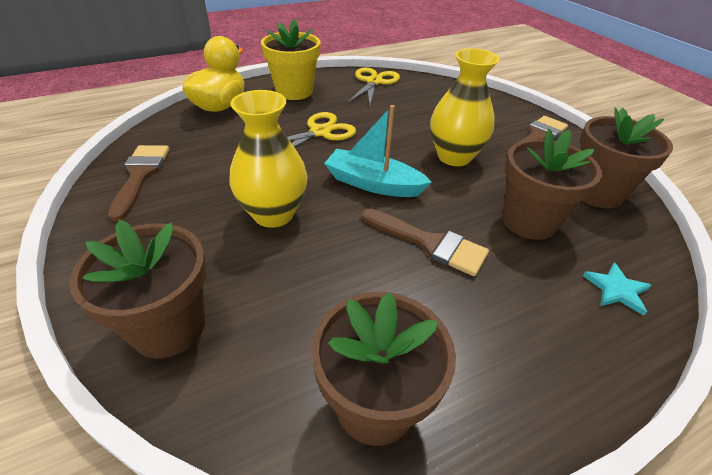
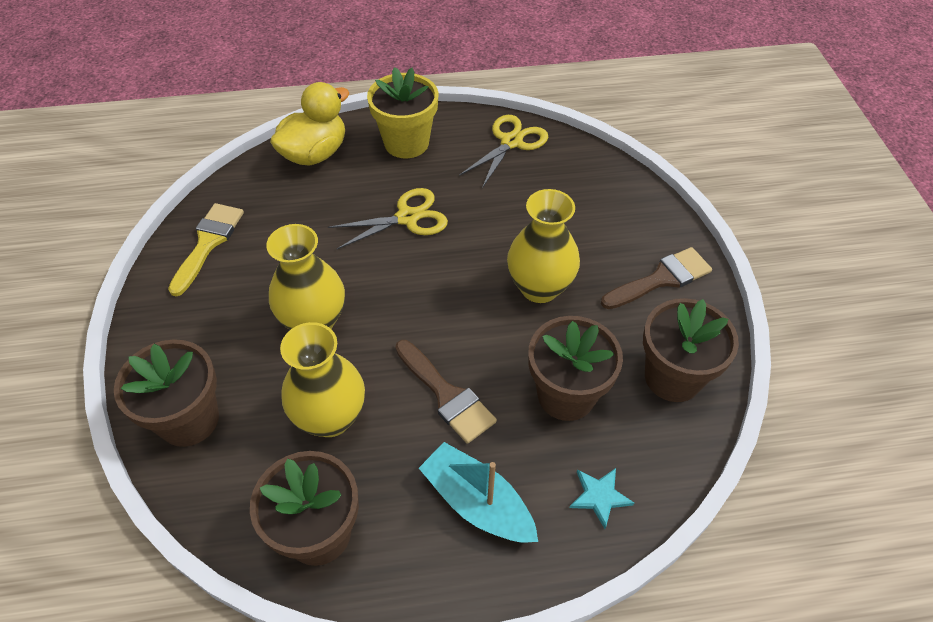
camera: 20 degrees right, 10 degrees up
(140, 175) = (208, 243): brown brush -> yellow brush
(329, 287) = (330, 417): none -> yellow vase
(373, 184) = (429, 306): turquoise boat -> turquoise boat (477, 503)

